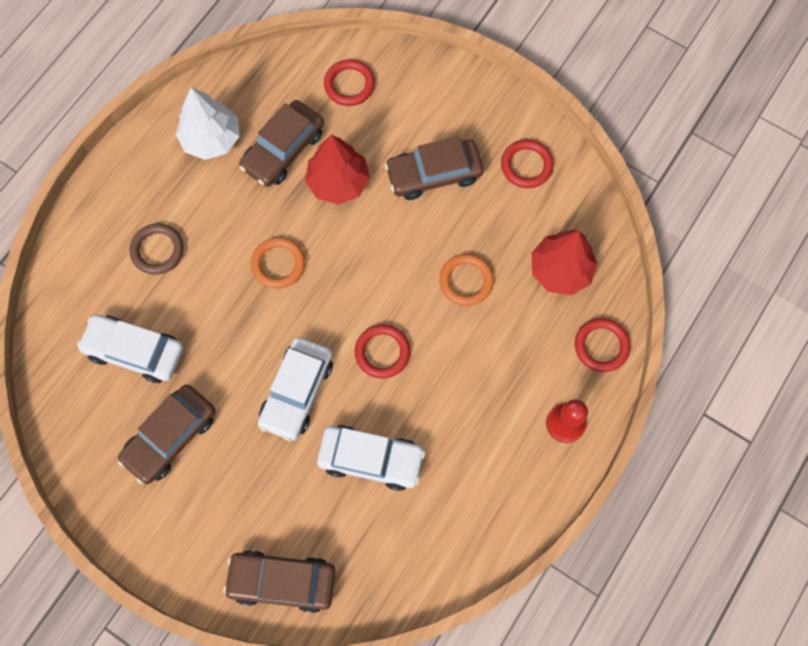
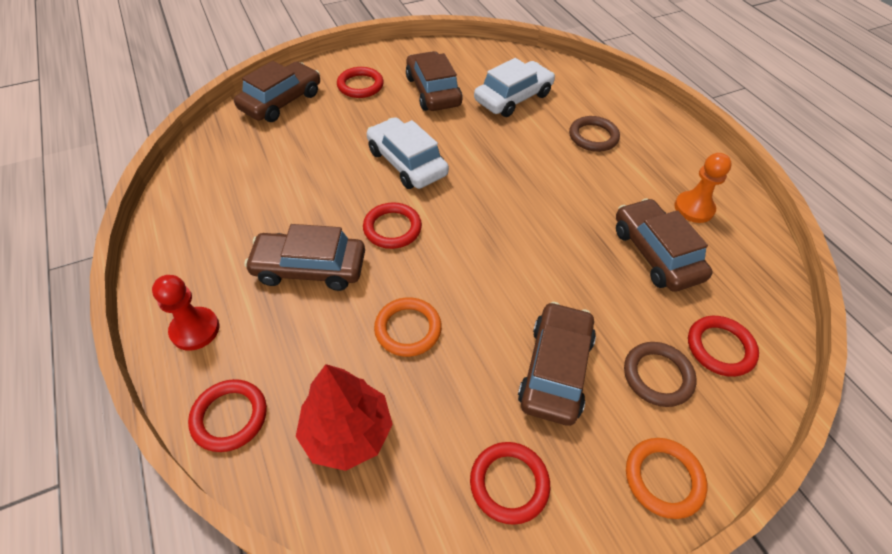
camera: 120 degrees right, 20 degrees down
(205, 519) = (360, 85): none -> red ring
(211, 139) = (694, 208): white tree -> orange pawn
(278, 264) = (531, 199): orange ring -> orange ring (663, 479)
(338, 182) = (593, 279): red tree -> none
(371, 459) = (312, 179): white car -> none
(397, 114) = (657, 376): none -> brown ring
(462, 386) = (309, 268): none -> brown car

